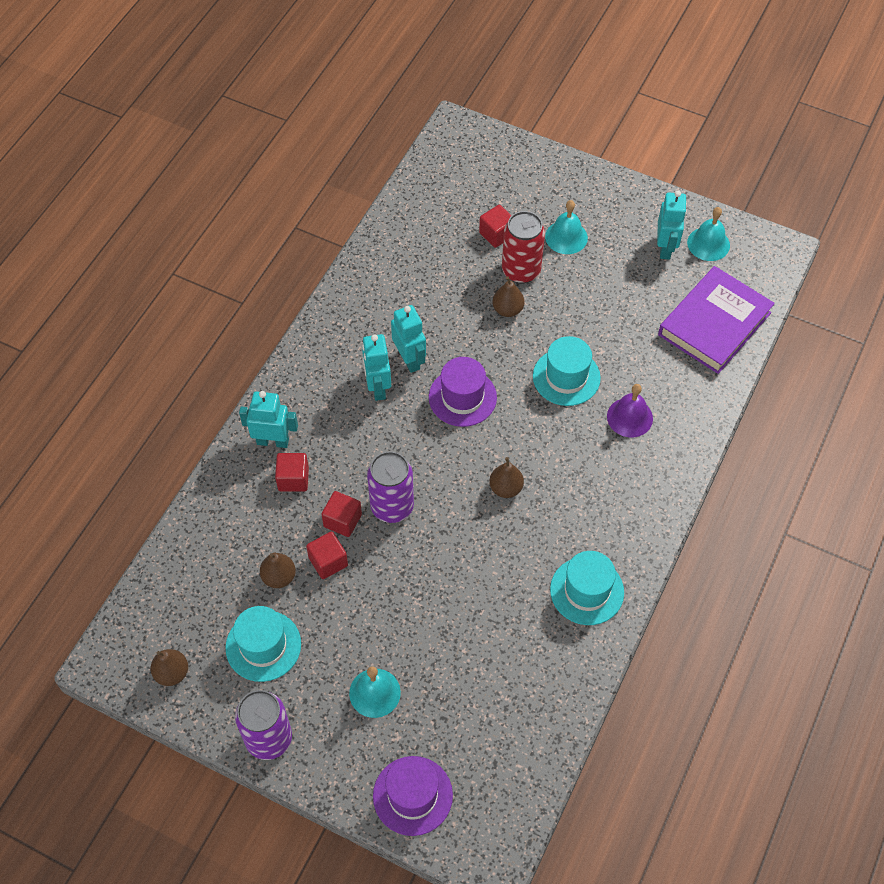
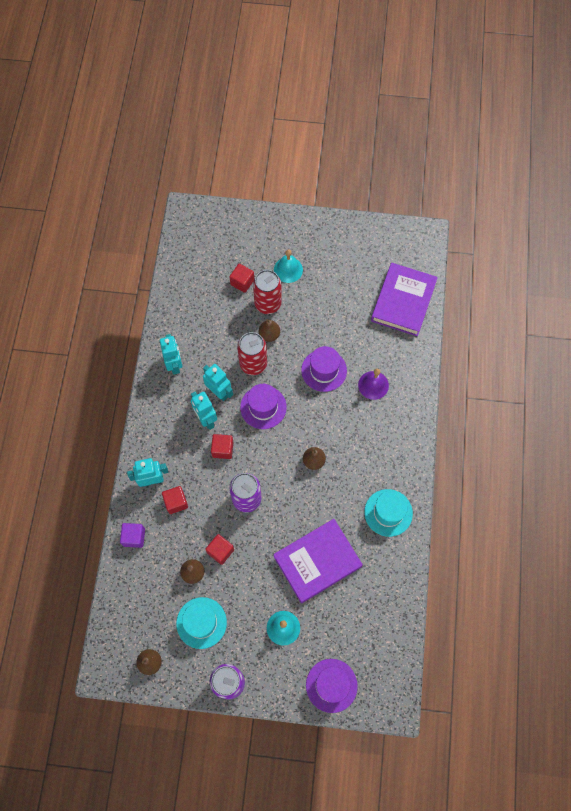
camera: 20 degrees left, 10 degrees up
(218, 504) = (134, 537): none -> purple cube
(342, 520) = (219, 520): red cube -> red cube (222, 449)
(458, 621) = (317, 561): none -> purple book
(470, 339) = (253, 364): none -> red can
(566, 377) = (324, 370): turquoise hat -> purple hat
(665, 248) = (354, 257): turquoise robot -> turquoise robot (174, 364)
(708, 244) = (380, 245): turquoise bell -> none

